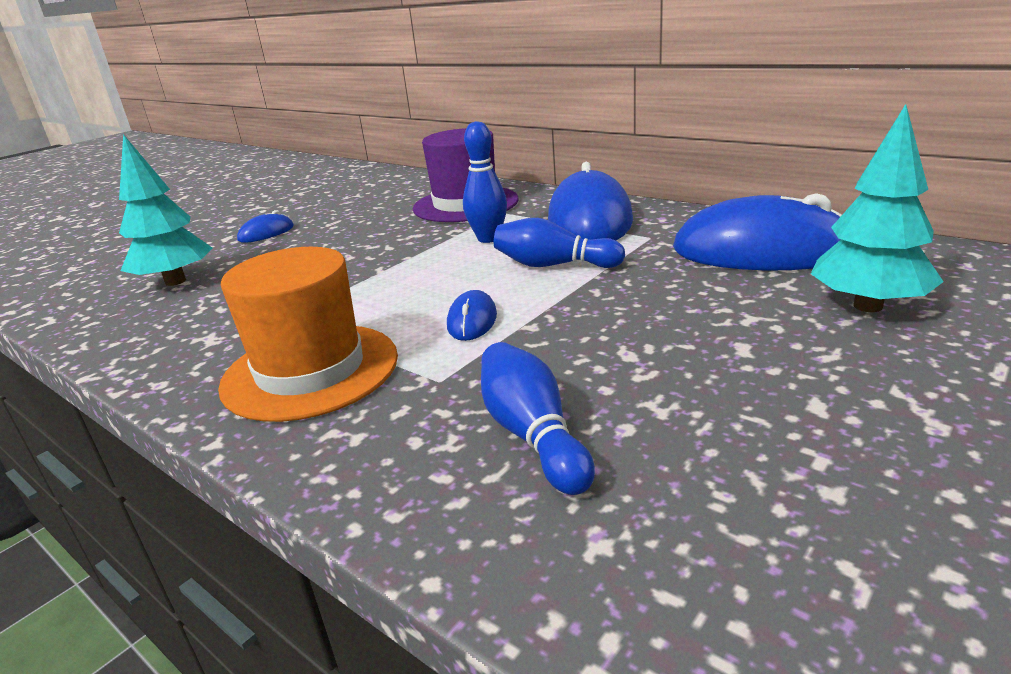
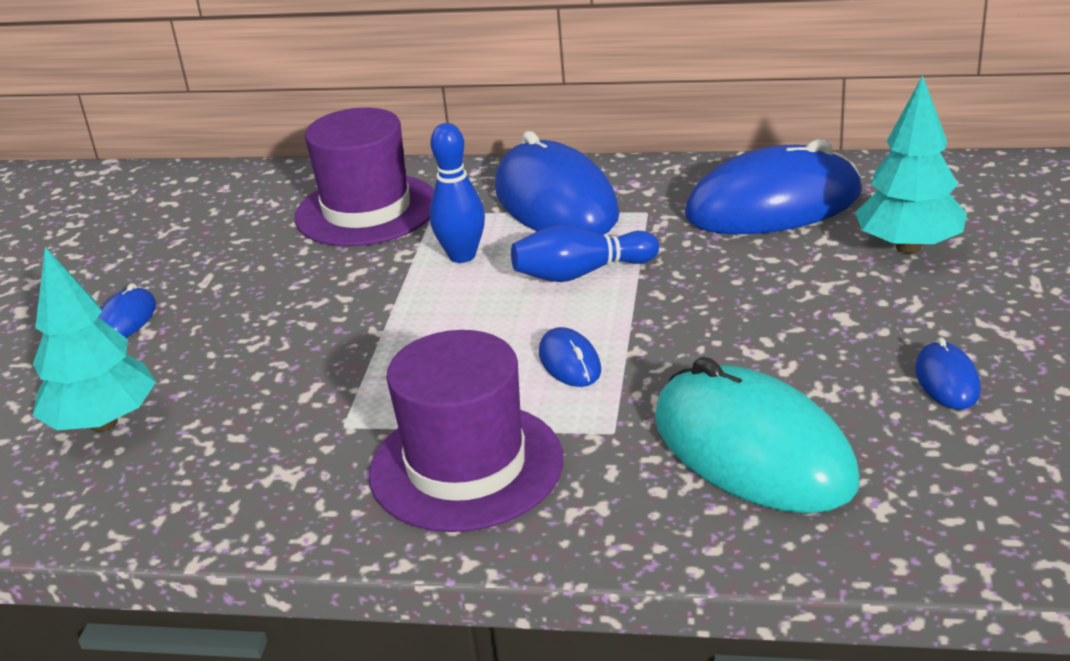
camera: 30 degrees left, 5 degrees up
(310, 370) = (466, 466): orange hat -> purple hat
(533, 435) = (752, 450): blue bowling pin -> turquoise mouse
(802, 436) = (947, 380): none -> blue mouse

